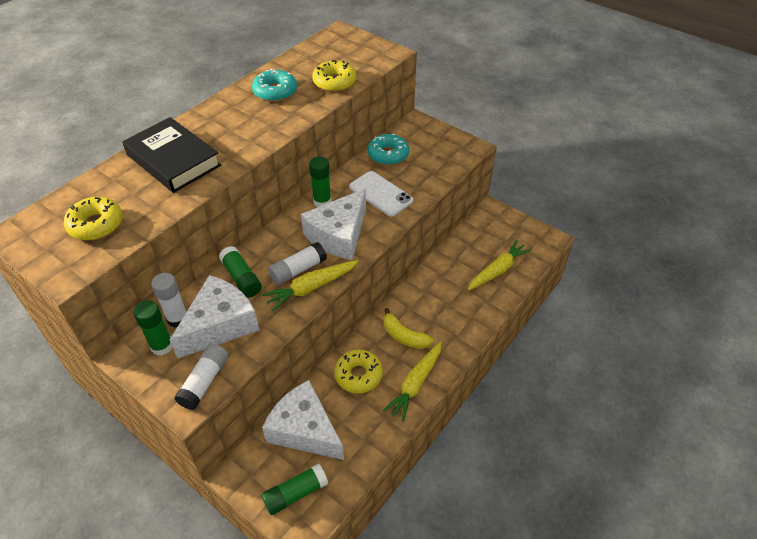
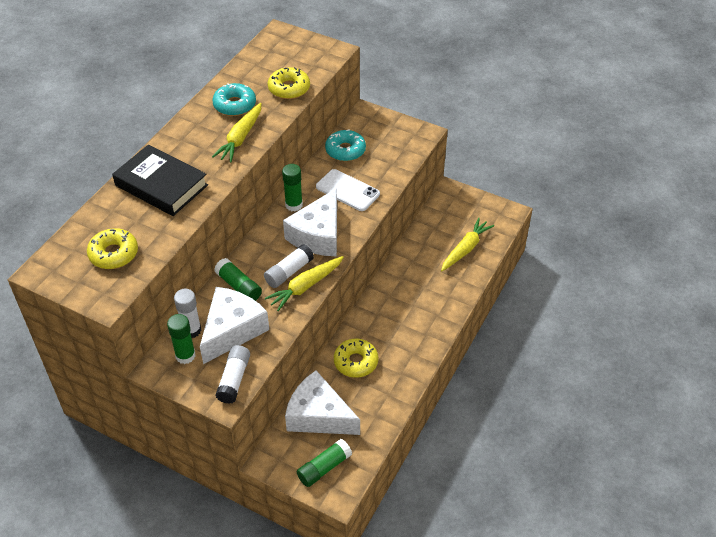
camera: 10 degrees left, 0 degrees up
(404, 336) = (390, 322): yellow banana -> none
(415, 384) = (409, 362): yellow carrot -> yellow carrot (240, 138)

